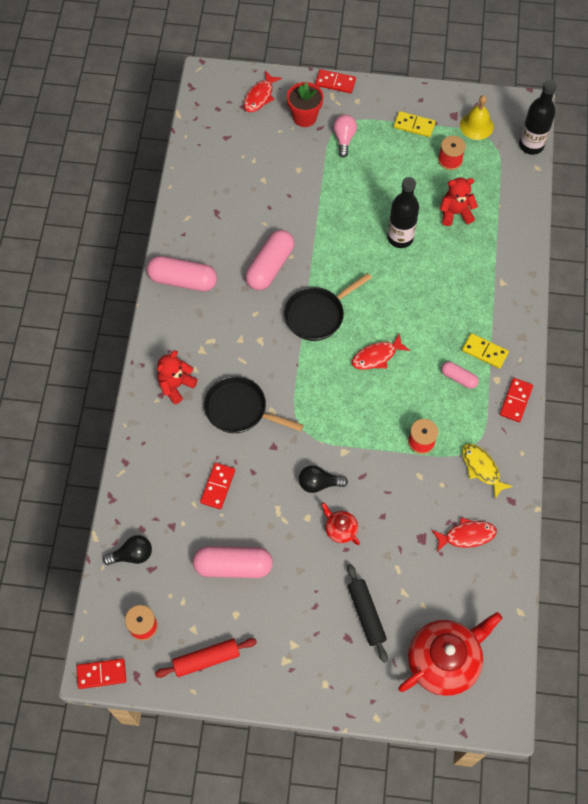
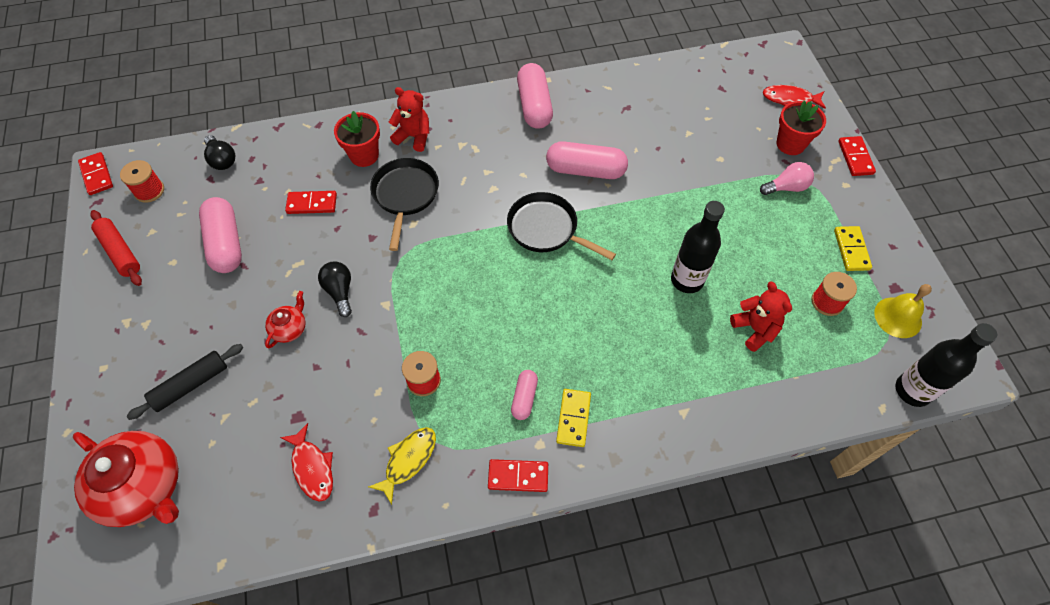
camera: 70 degrees right, 5 degrees down
(180, 431) = (364, 155): none -> red flower pot
(376, 356) = (518, 301): red fish -> none

